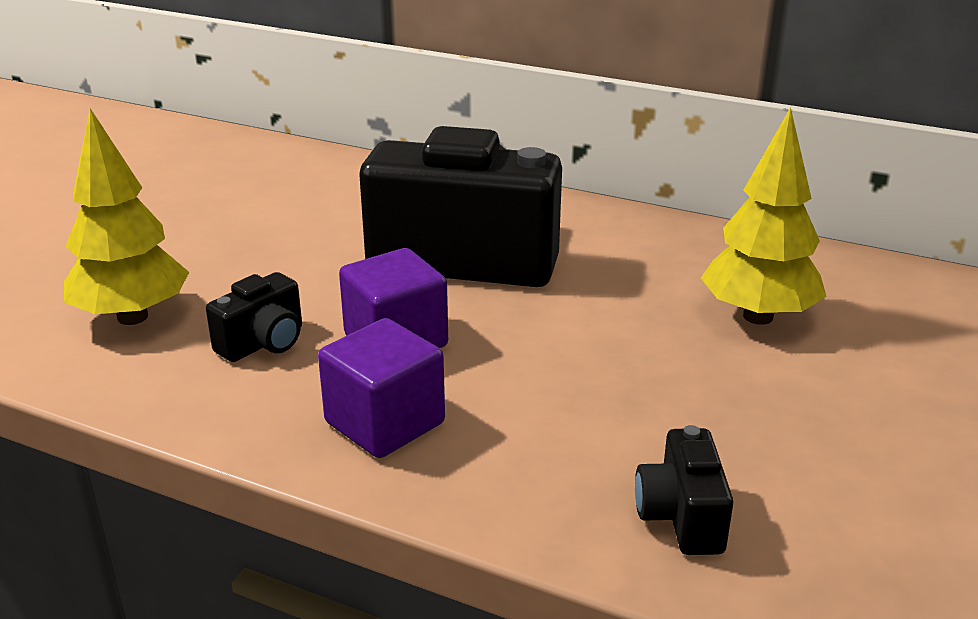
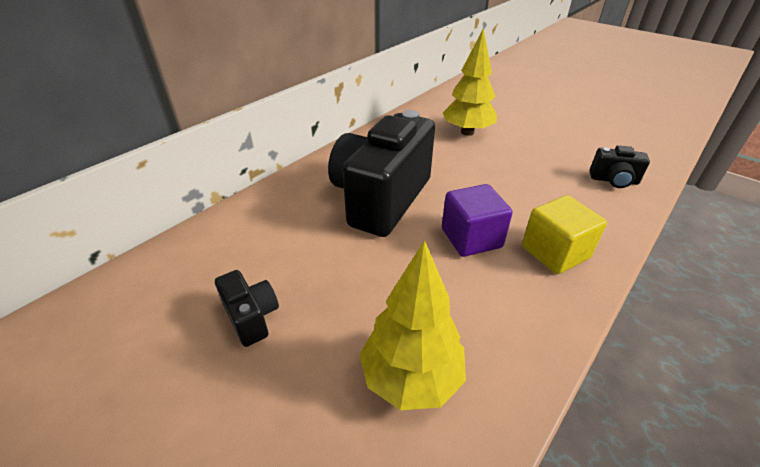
camera: 75 degrees left, 10 degrees up
(263, 343) = (465, 297): black camera -> black camera (251, 317)
(385, 423) = (555, 252): purple cube -> yellow cube

